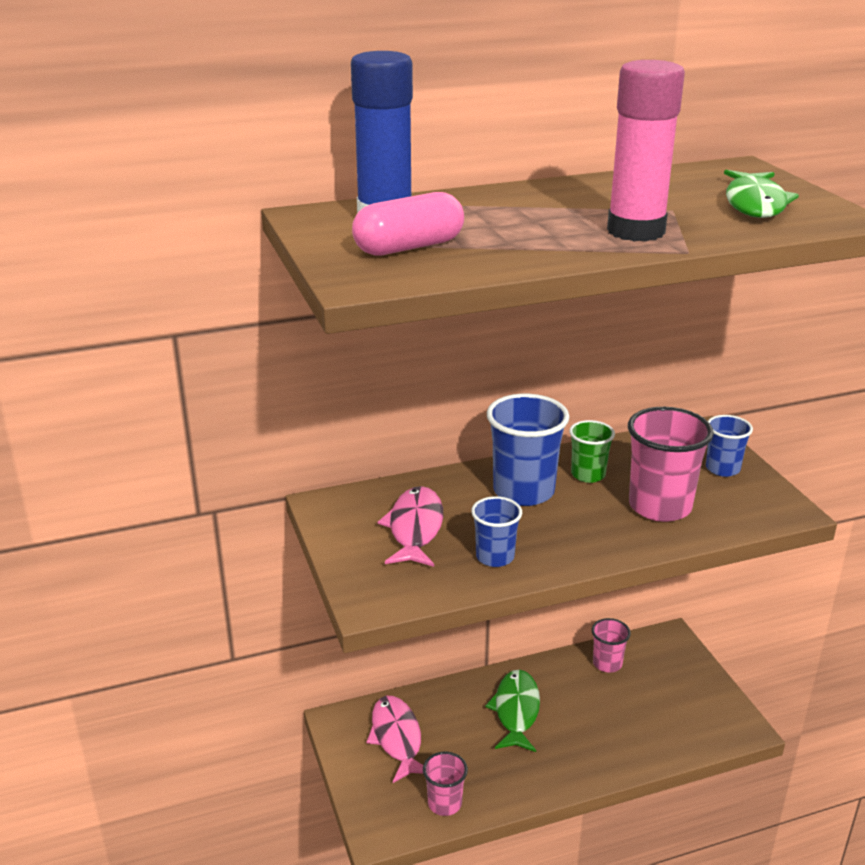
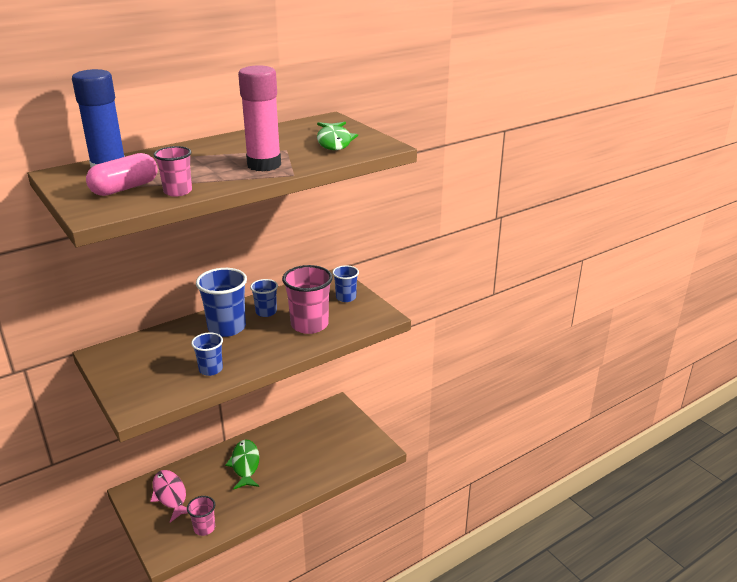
camera: 15 degrees left, 0 degrees up
(415, 528) = (159, 360): pink fish -> none
(588, 474) = (266, 312): green cup -> blue cup
(607, 663) = (299, 426): pink cup -> pink cup (178, 191)

